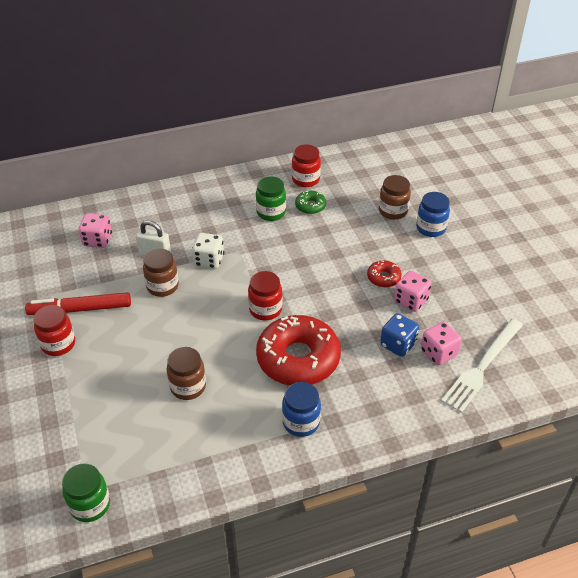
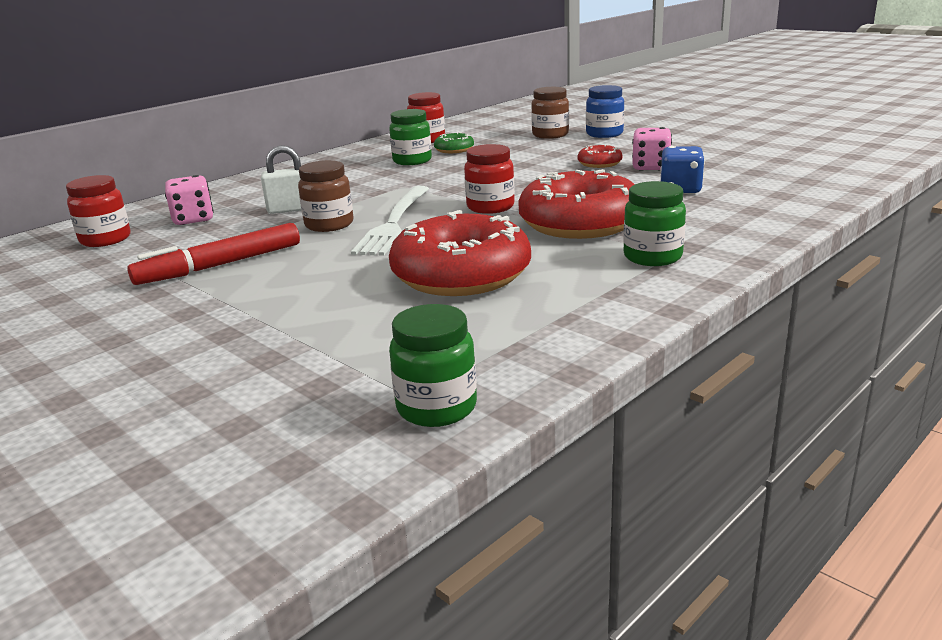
camera: 25 degrees left, 20 degrees down
(58, 344) = (212, 296): red jar -> red jar (105, 239)
(188, 387) = (461, 275): brown jar -> red donut
(209, 260) = (372, 198): white dice -> none
(301, 422) = (652, 257): blue jar -> green jar
(438, 353) = (732, 183): pink dice -> none
(482, 367) = (790, 179): white fork -> white fork (394, 222)

